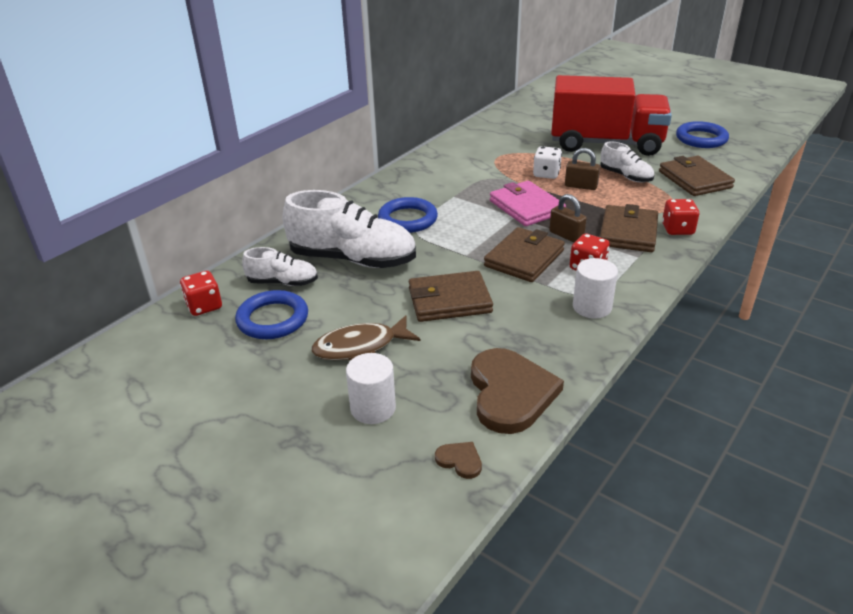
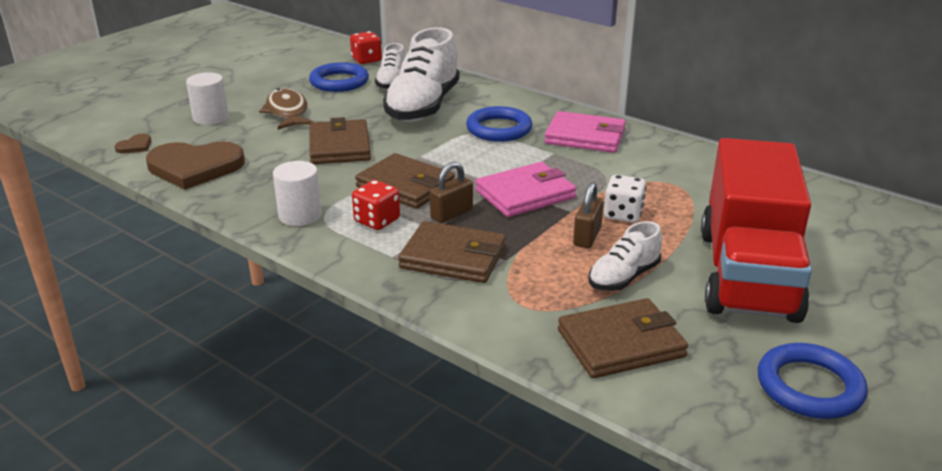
camera: 90 degrees right, 5 degrees down
(423, 183) = (585, 137): none -> pink wallet
(677, 229) = (456, 298): red dice -> none

